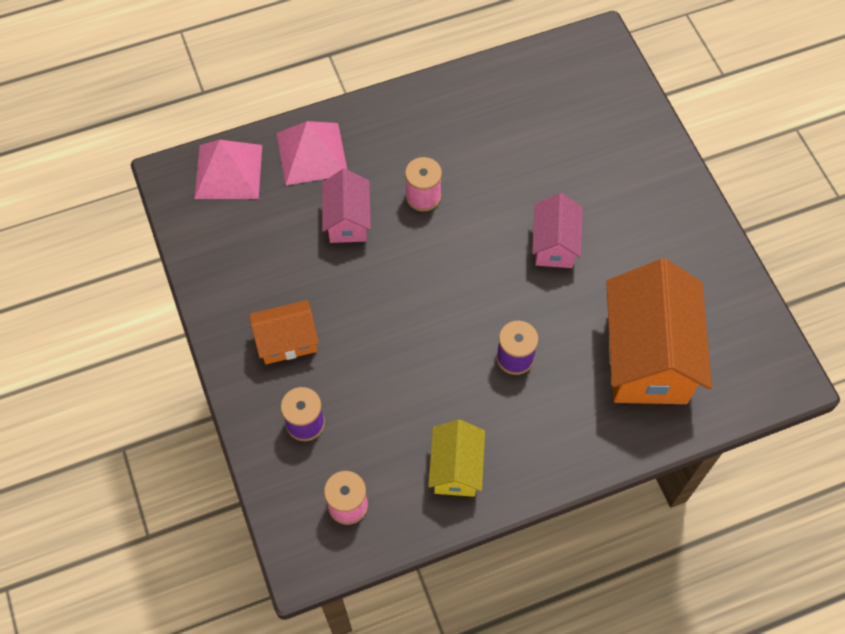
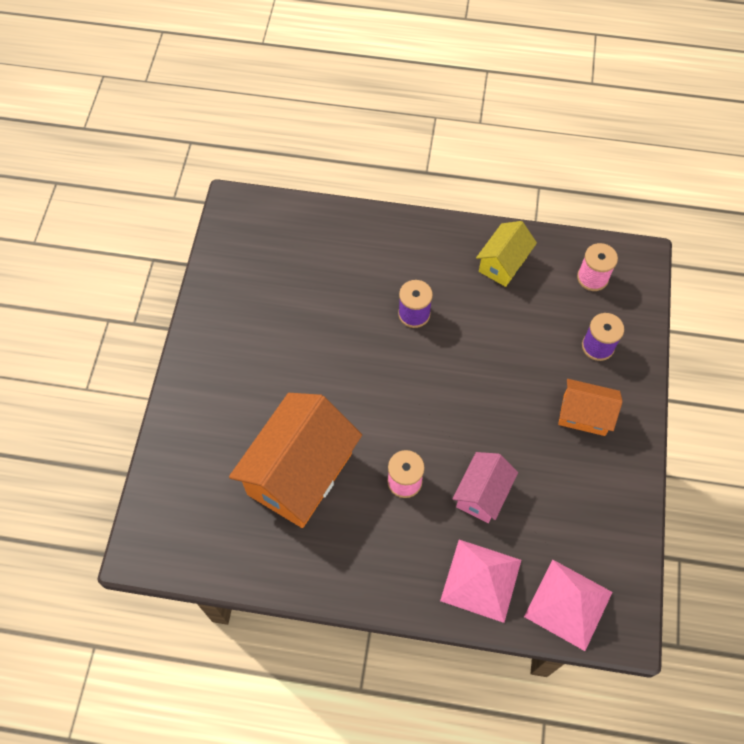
camera: 150 degrees left, 0 degrees up
(554, 244) = (324, 382): pink house -> none
(647, 357) = (318, 266): orange house -> orange house (300, 473)

